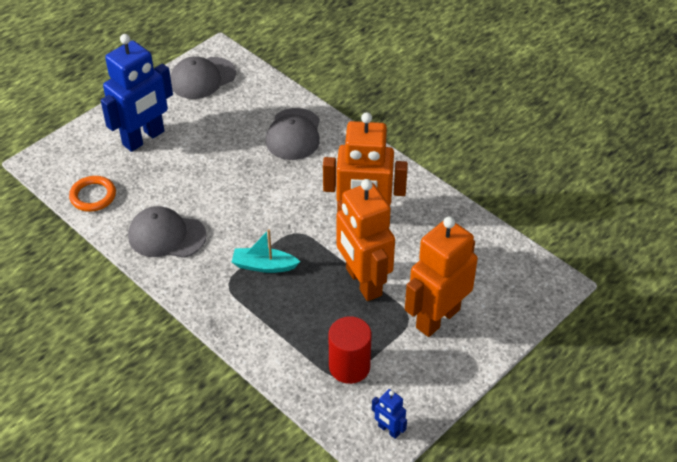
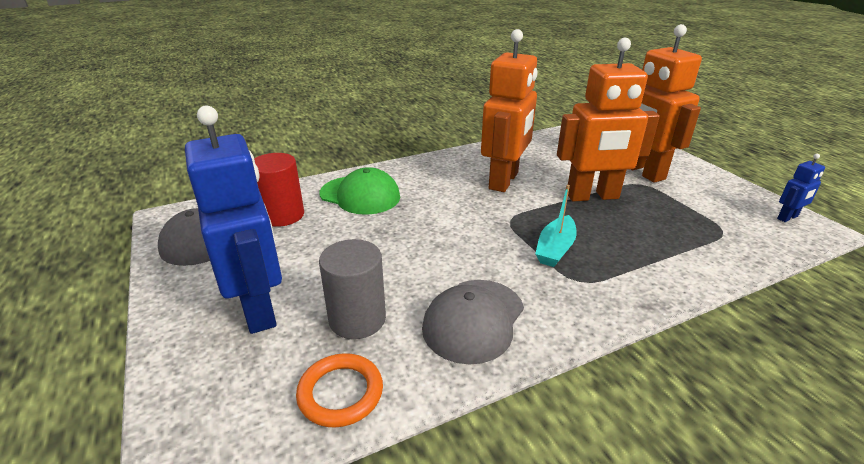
camera: 70 degrees left, 15 degrees down
(149, 183) = (357, 319): none -> grey cylinder
(293, 134) = (360, 195): grey cap -> green cap
(349, 366) = (708, 223): red cylinder -> red cylinder (282, 215)

